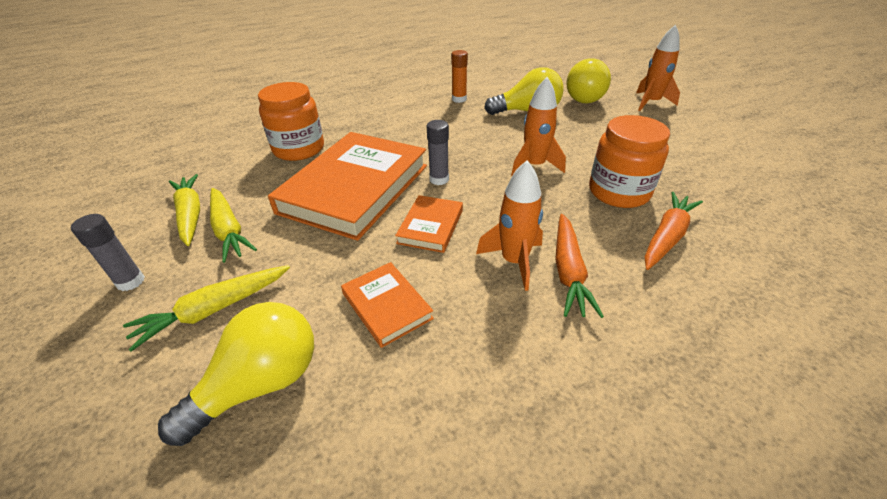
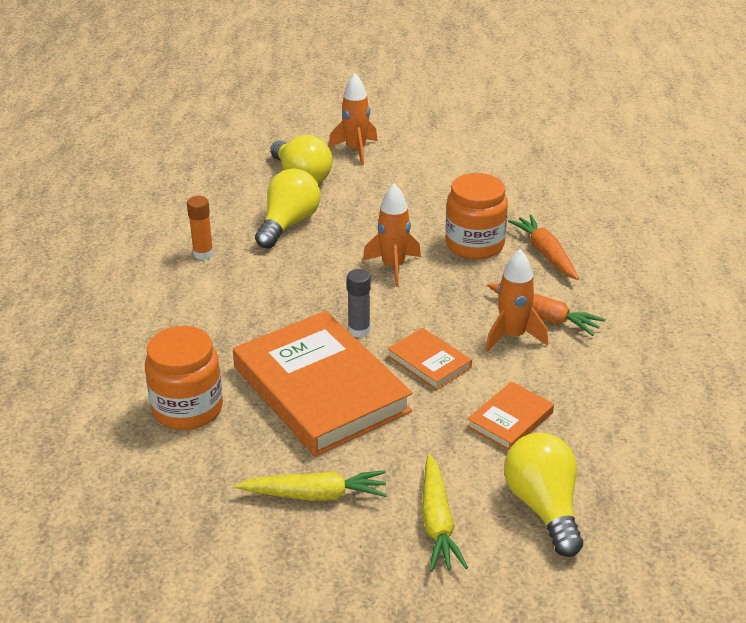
camera: 60 degrees left, 5 degrees down
(130, 282) = (346, 578): grey glue stick -> none
(190, 214) = (254, 521): yellow carrot -> none
(387, 306) = (510, 420): orange book -> orange book turned 45 degrees counterclockwise

